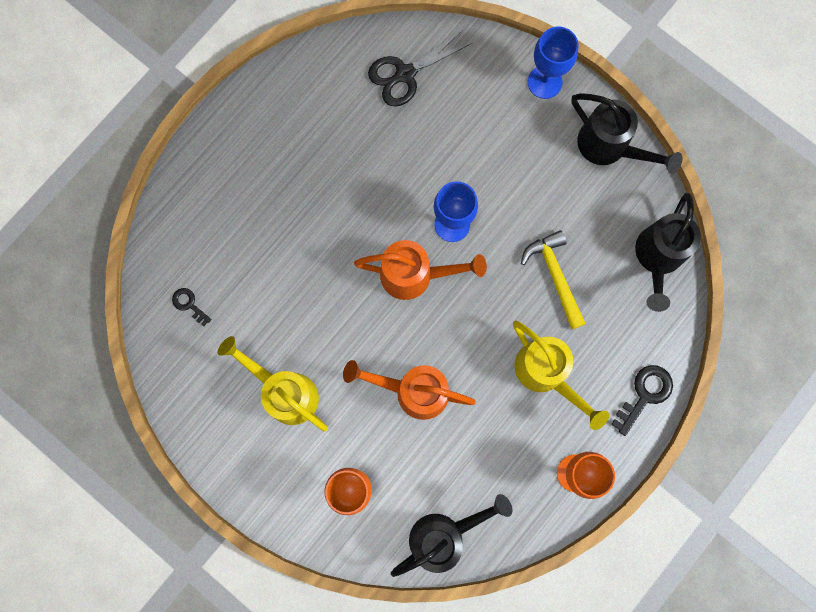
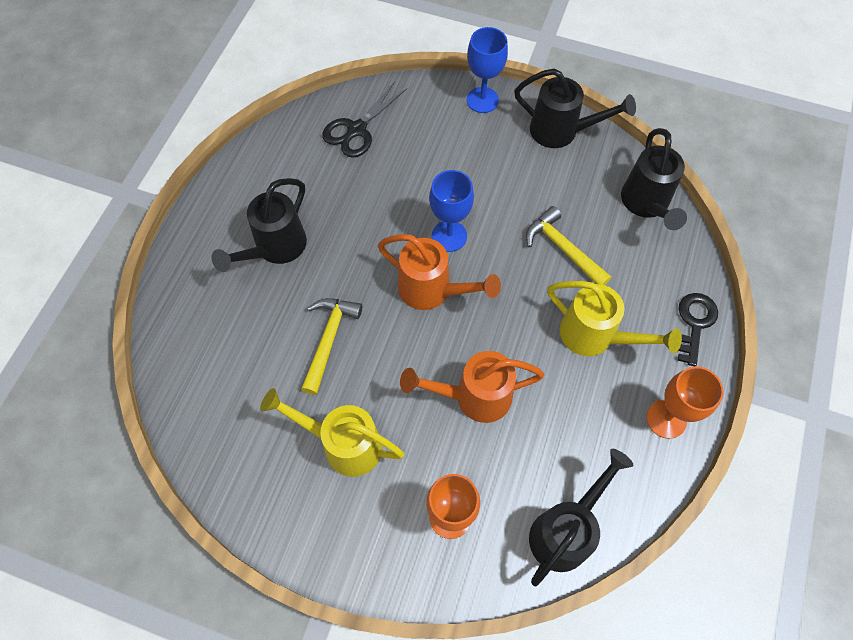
camera: 20 degrees left, 15 degrees down
(189, 304) = (214, 392): black key -> none
(285, 180) = (275, 248): none -> black watering can
(304, 290) = (329, 339): none -> yellow hammer
(415, 275) = (432, 290): orange watering can -> orange watering can turned 45 degrees clockwise

